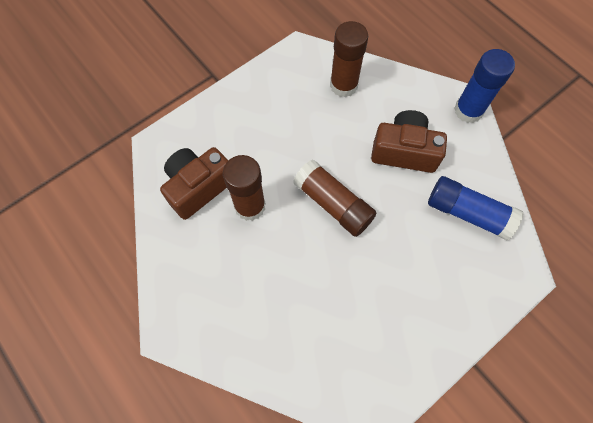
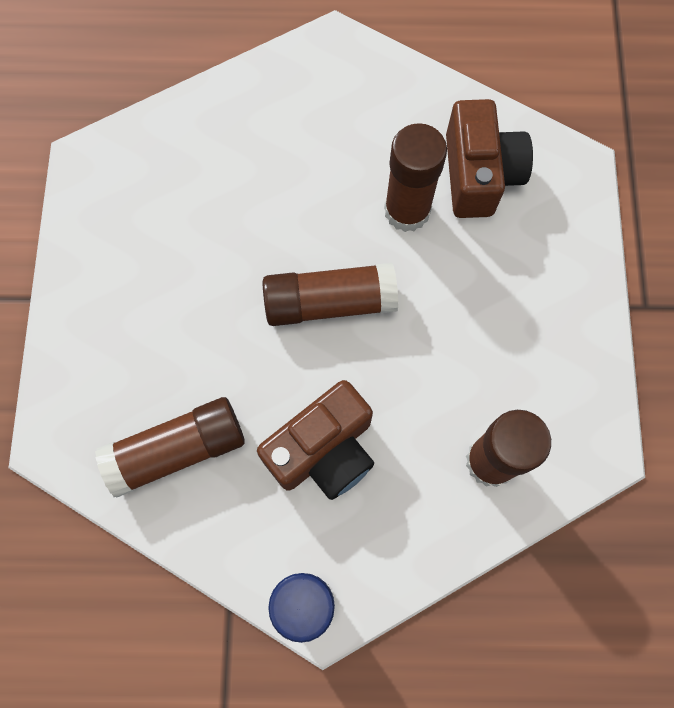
camera: 130 degrees right, 5 degrees up
(468, 213) = (177, 450): blue glue stick -> brown glue stick

